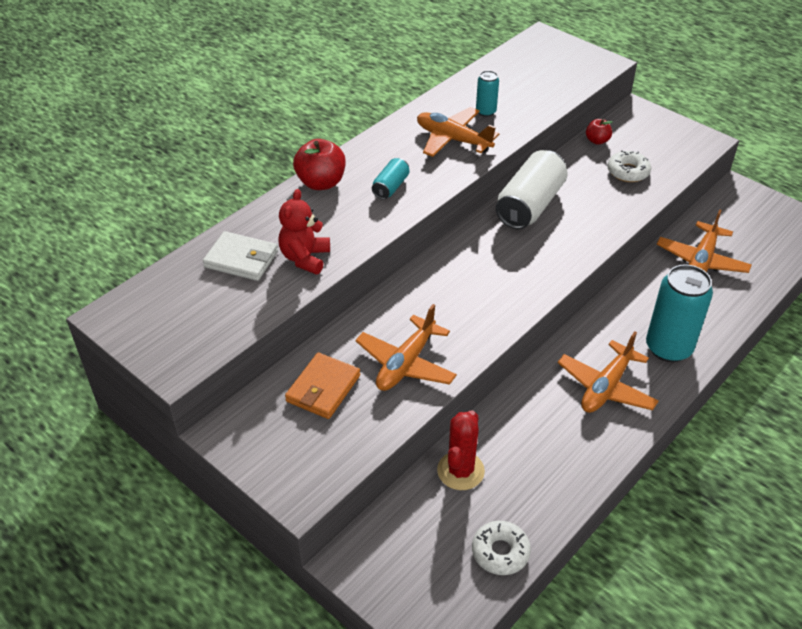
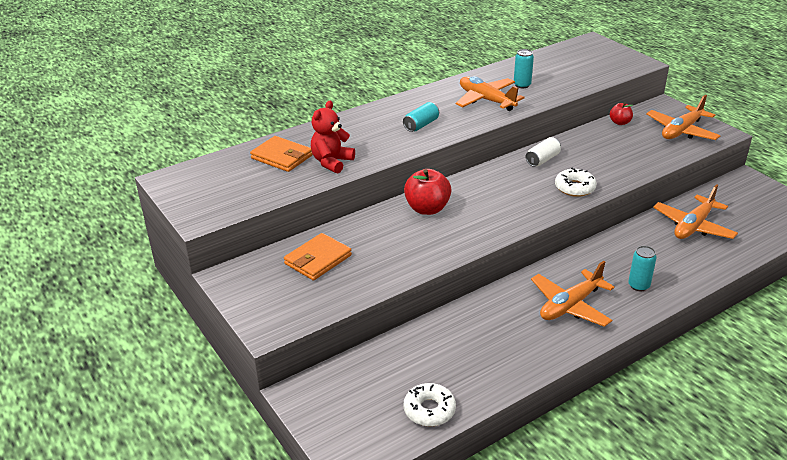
camera: 15 degrees right, 10 degrees down
(241, 259) = (282, 157): white wallet -> orange wallet
(321, 183) = (366, 116): red apple -> red apple (427, 209)
(406, 364) = (392, 253): orange plane -> orange plane (681, 131)
(460, 471) = (418, 345): red cactus -> none
(529, 205) = (542, 160): white can -> white can, size x0.50
(628, 172) = (639, 147): white donut -> white donut (574, 188)
(668, 348) = (638, 285): turquoise can -> turquoise can, size x0.50

